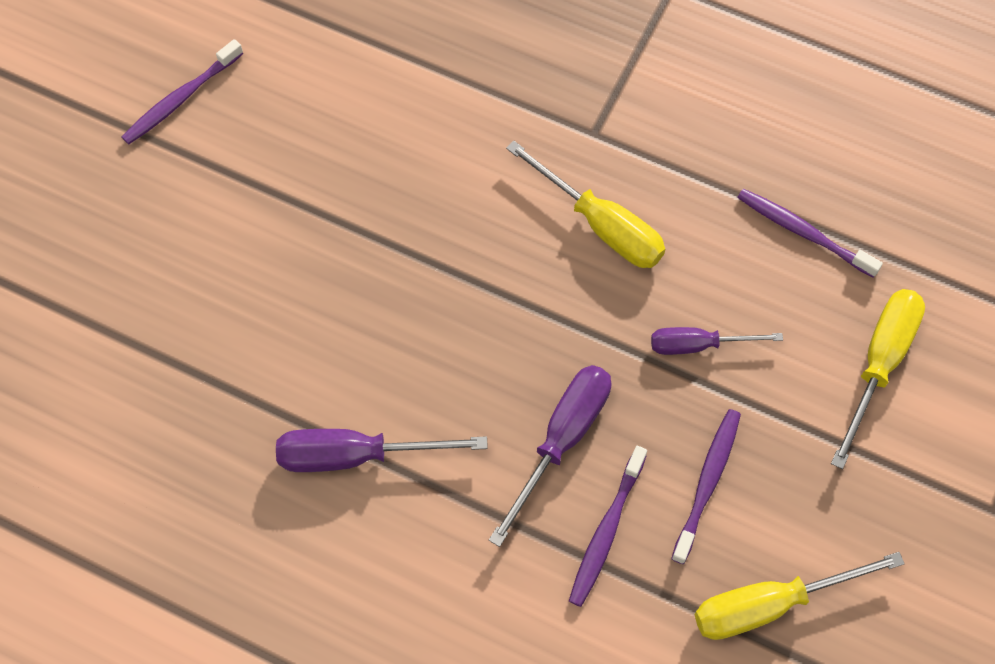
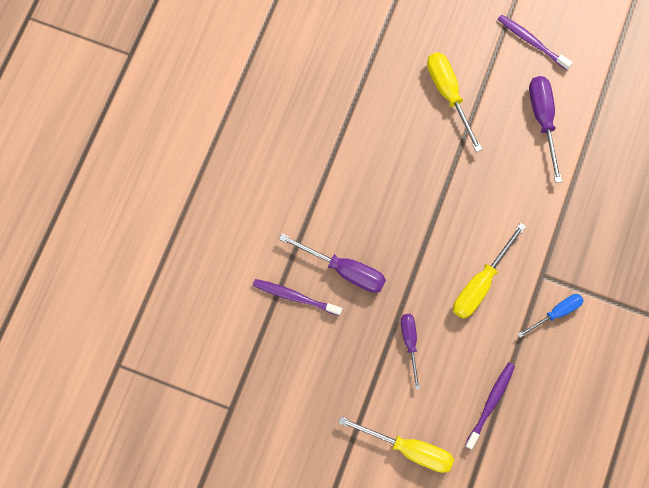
camera: 85 degrees right, 10 degrees up
(356, 455) = (326, 163): purple screwdriver -> purple screwdriver (542, 120)
(657, 121) = (556, 313): none -> blue screwdriver
(707, 483) = (327, 350): purple toothbrush -> none
(770, 604) = (262, 386): yellow screwdriver -> yellow screwdriver (448, 94)

